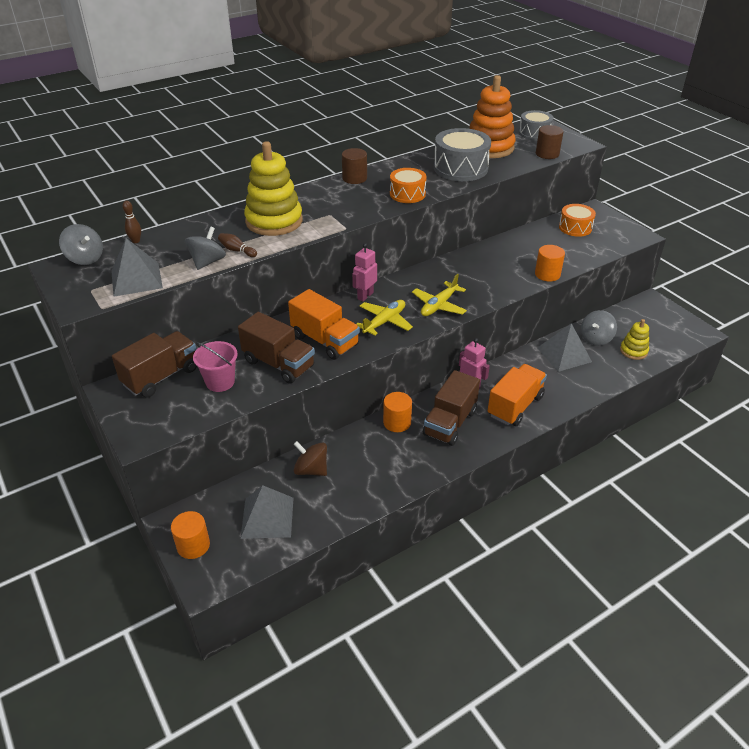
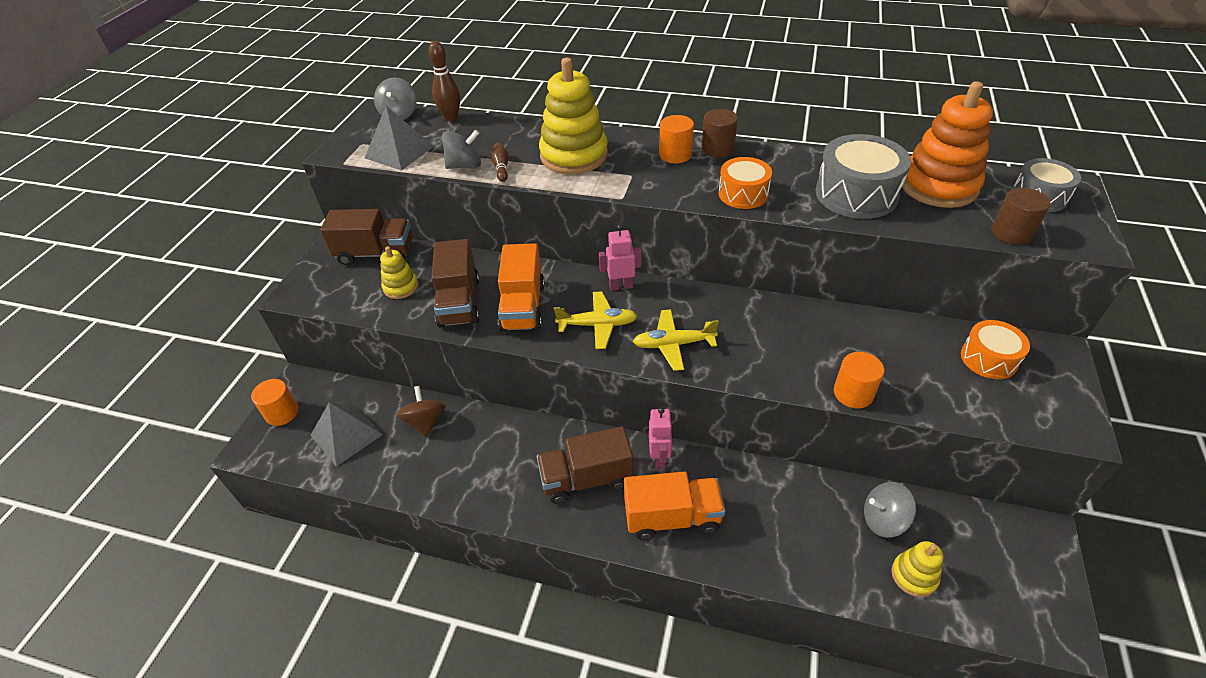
camera: 50 degrees right, 5 degrees up
(136, 241) = (451, 118): brown bowling pin -> brown bowling pin, size x1.62
(220, 382) = (401, 287): pink bucket -> yellow stacking toy
(397, 422) = (544, 437): orange cylinder -> orange cylinder (675, 154)
(564, 354) = (812, 507): grey pyramid -> none

